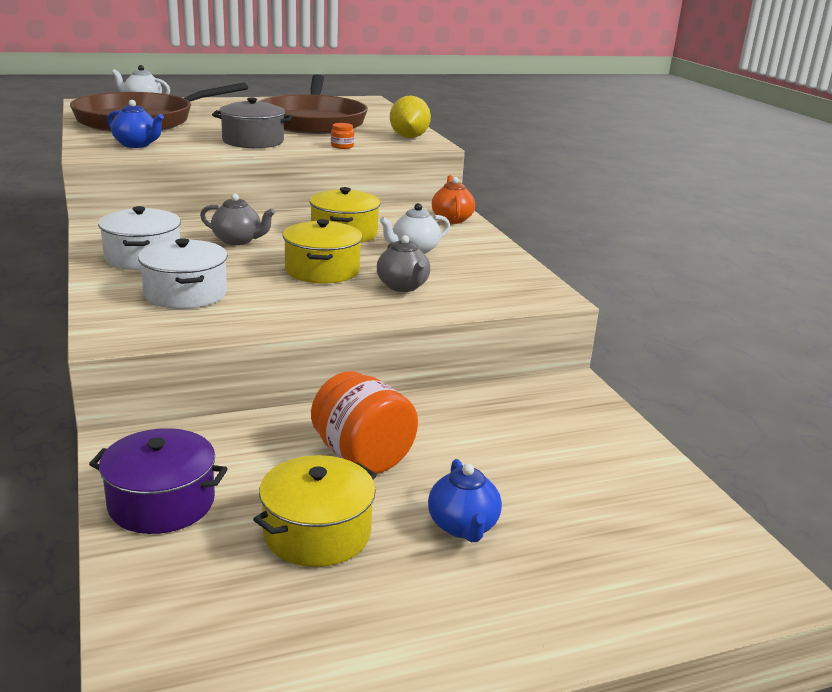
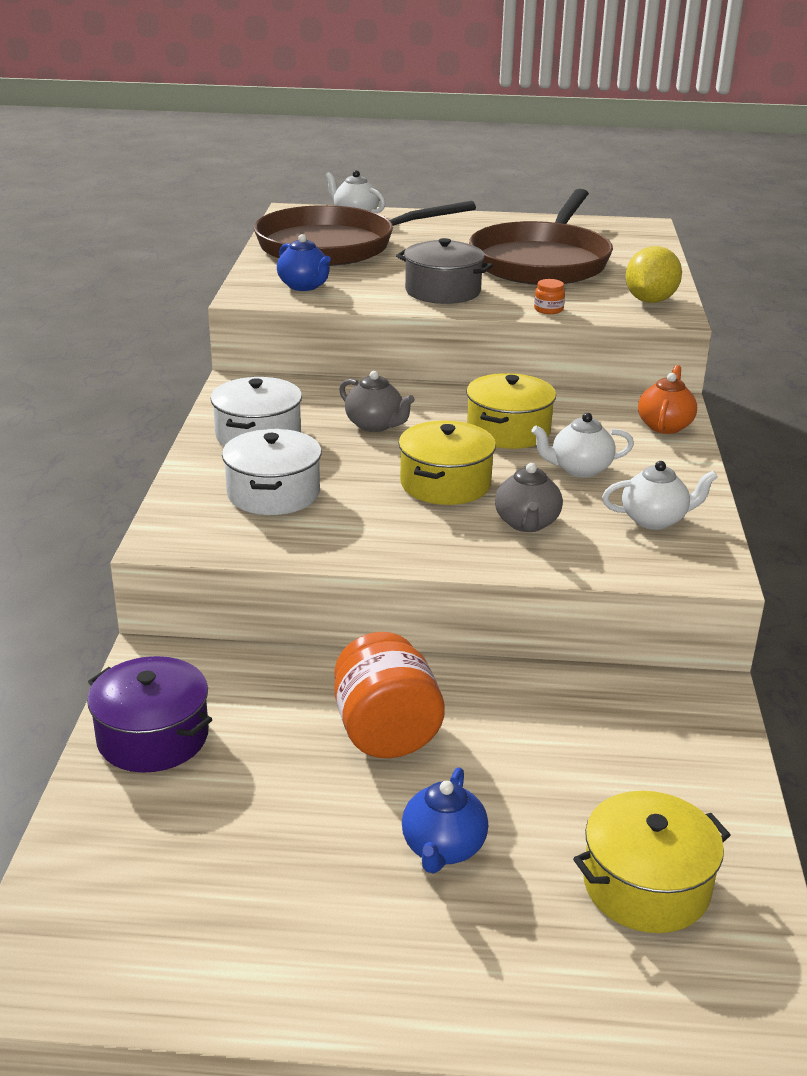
camera: 25 degrees right, 5 degrees up
(317, 533) = (283, 813): yellow pot -> yellow pot (646, 885)
(490, 273) = (654, 520): none -> white teapot

